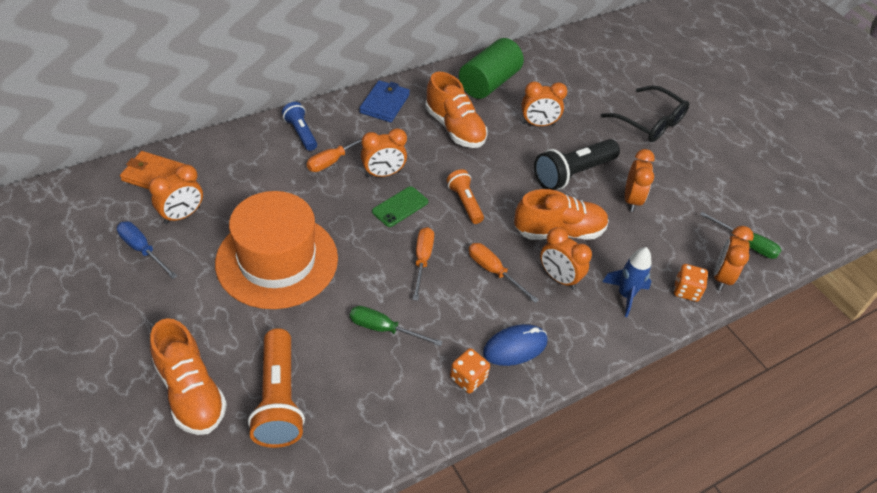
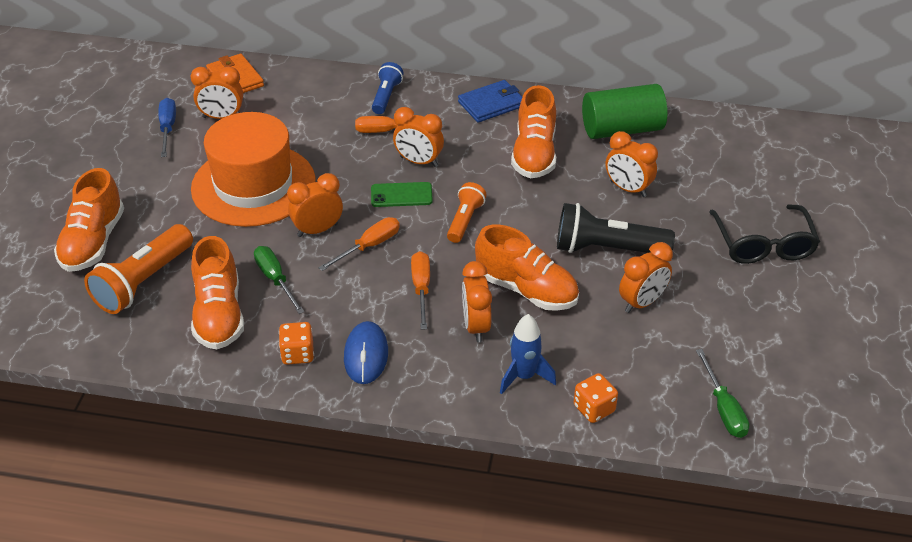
camera: 45 degrees right, 5 degrees down
(373, 386) = (219, 314): none -> orange shoe
(515, 347) = (366, 355): blue mouse -> blue mouse turned 75 degrees clockwise
(721, 277) = (651, 420): orange clock -> orange clock (318, 230)

